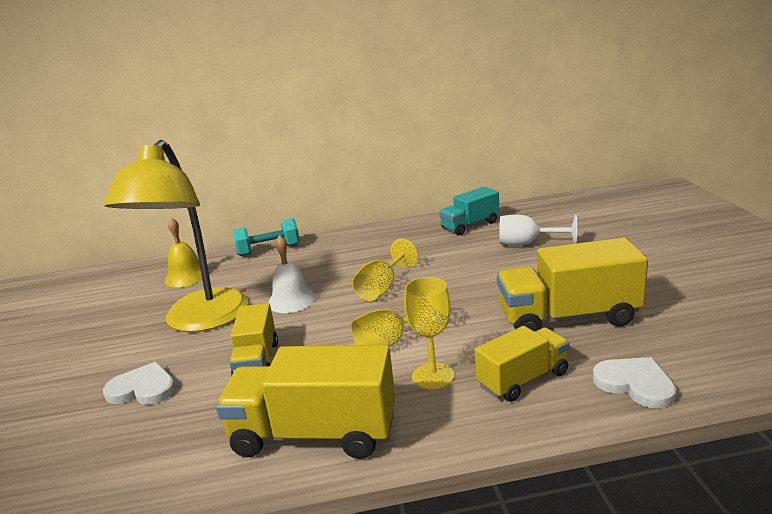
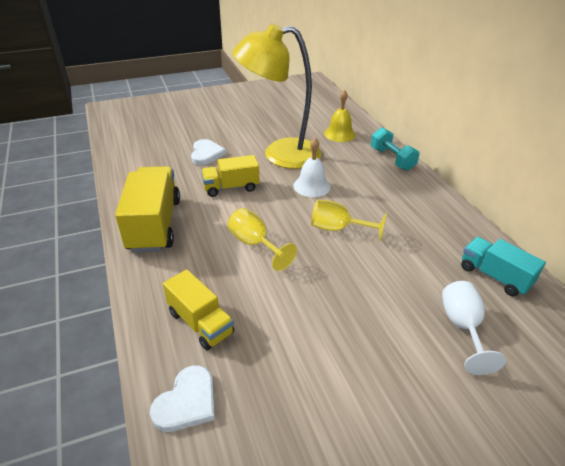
camera: 75 degrees right, 15 degrees up
(433, 376) = (209, 270): yellow goblet -> none
(568, 318) = (299, 358): yellow truck -> none

